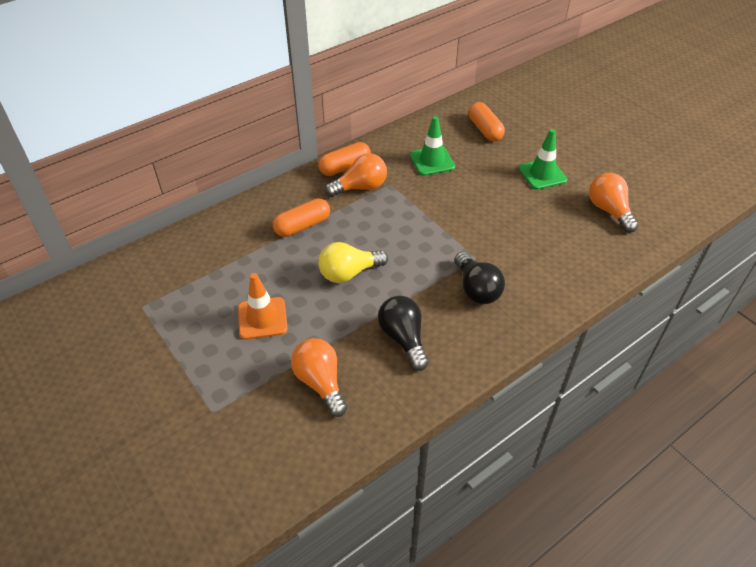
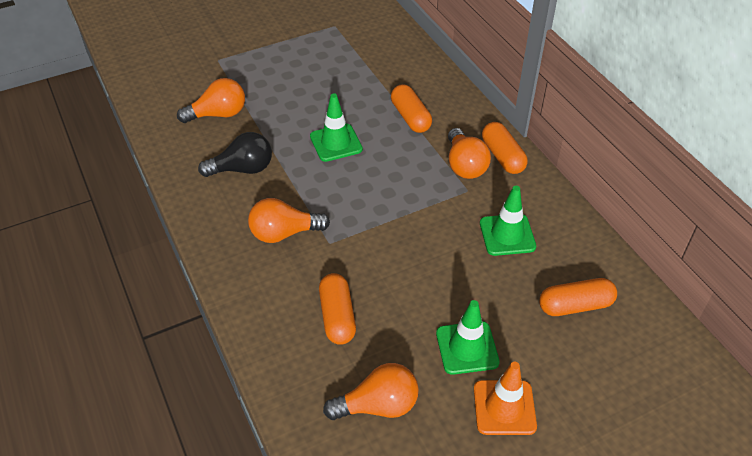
camera: 100 degrees right, 0 degrees up
(262, 318) = (299, 87): orange traffic cone -> orange traffic cone (504, 407)
(349, 273) = (336, 143): yellow light bulb -> green traffic cone
(476, 289) = (284, 233): black light bulb -> orange light bulb
(547, 241) = (337, 317): none -> orange capsule

